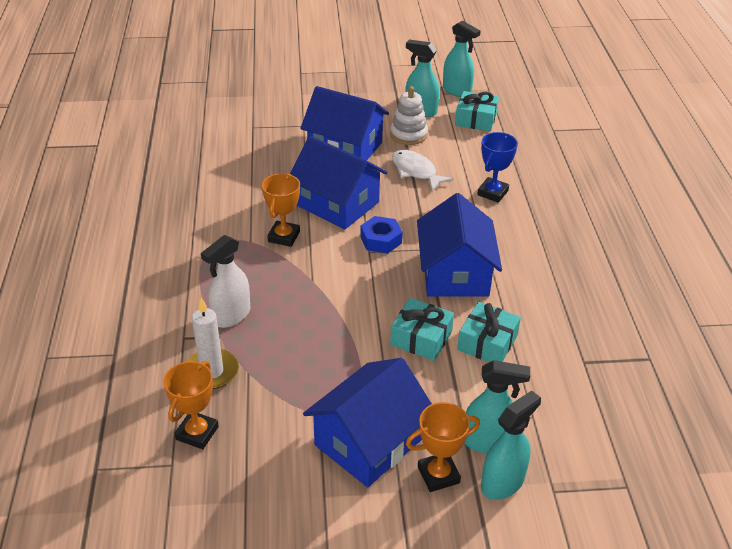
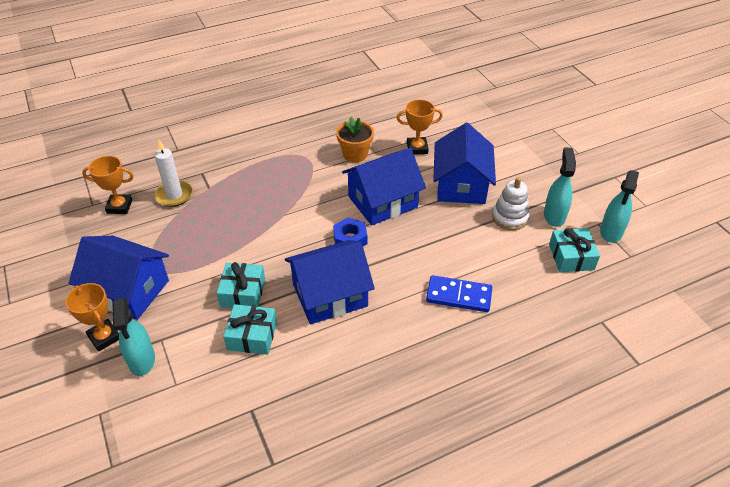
camera: 70 degrees right, 5 degrees up
(231, 316) = (230, 187): white spray bottle -> none
(245, 203) = (355, 154): none -> orange flower pot
(284, 237) = (326, 185): orange trophy -> orange trophy (417, 148)
(337, 204) = (382, 202): blue house -> blue house turned 45 degrees clockwise
(416, 171) = (457, 236): white fish -> none
(492, 193) = (458, 296): blue trophy -> blue domino
(502, 482) = (103, 378): turquoise spray bottle -> none

